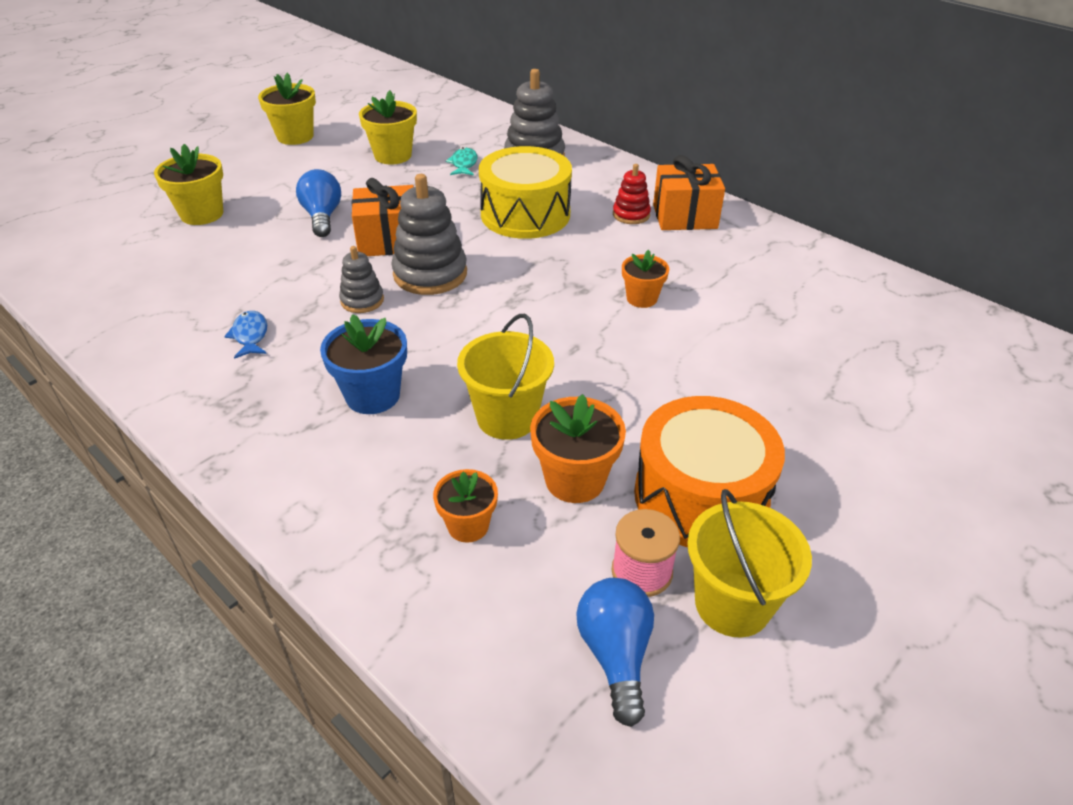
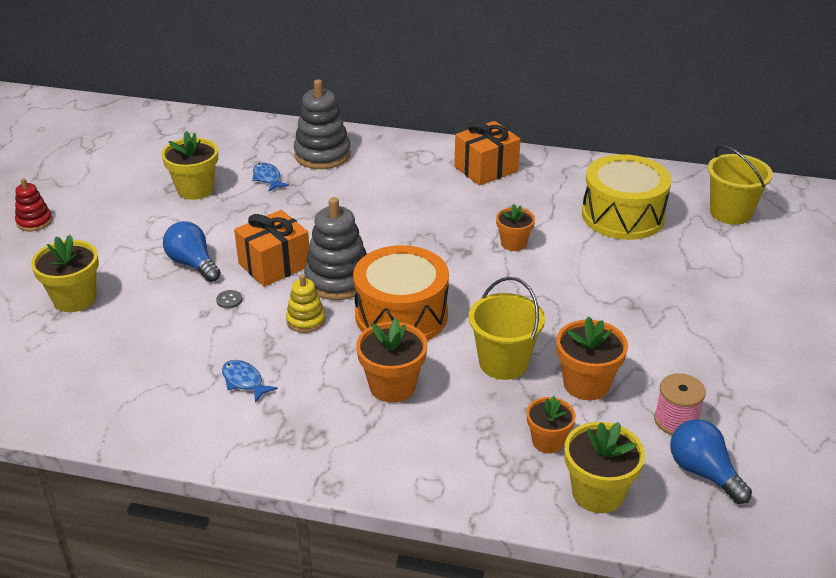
camera: 30 degrees left, 5 degrees down
(295, 136) = (80, 199): yellow flower pot -> yellow flower pot (597, 493)
(317, 258) = (229, 300): none -> grey button
(362, 300) = (306, 320): grey stacking toy -> yellow stacking toy
(373, 395) = (392, 386): blue flower pot -> orange flower pot
(464, 164) = (267, 178): turquoise fish -> blue fish
(525, 214) = (364, 206): yellow drum -> yellow drum (623, 216)
(631, 215) = (445, 180): red stacking toy -> red stacking toy (34, 222)
(701, 496) = (669, 361): orange drum -> orange drum (401, 315)
(732, 604) = (740, 415): yellow bucket -> yellow bucket (730, 213)

